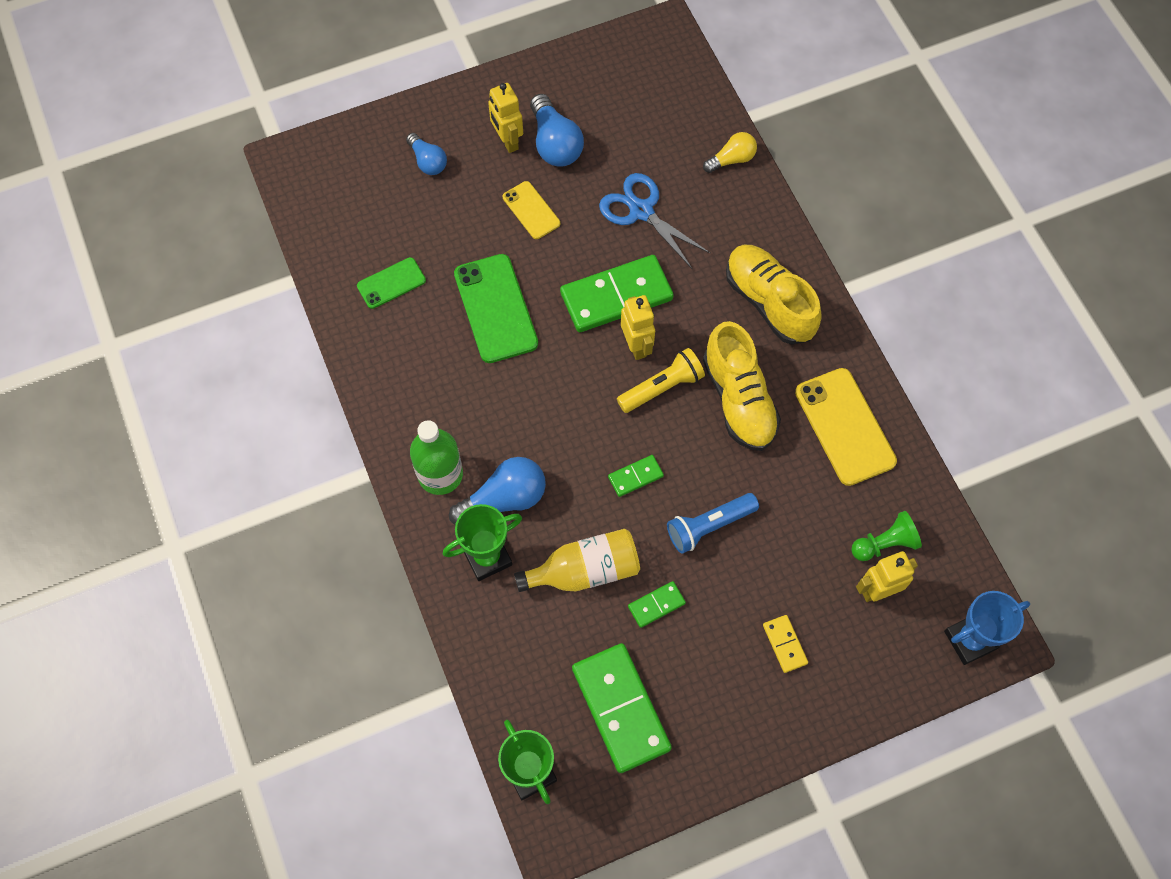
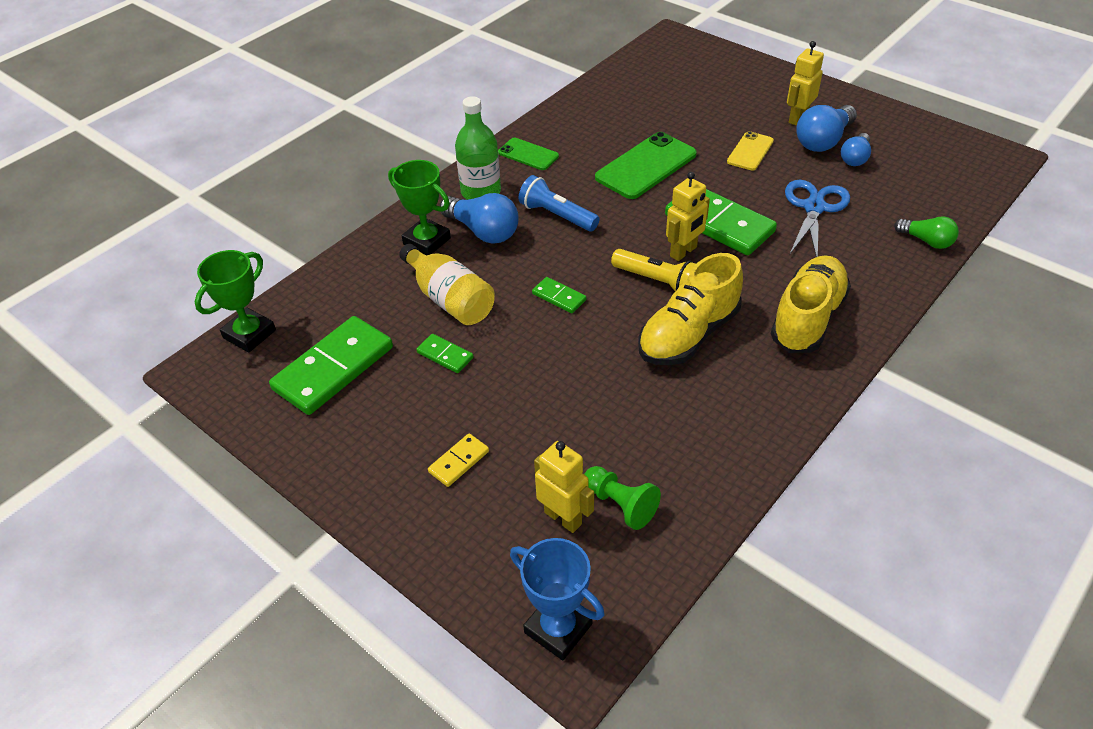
camera: 65 degrees right, 20 degrees down
(391, 283) = (620, 112): green phone -> green phone (528, 154)
(428, 161) = (737, 90): blue light bulb -> blue light bulb (855, 158)
(709, 526) = (545, 361): blue flashlight -> blue flashlight (557, 215)
(732, 159) = (926, 241): yellow light bulb -> green light bulb
(844, 426) = (725, 422): yellow phone -> none

